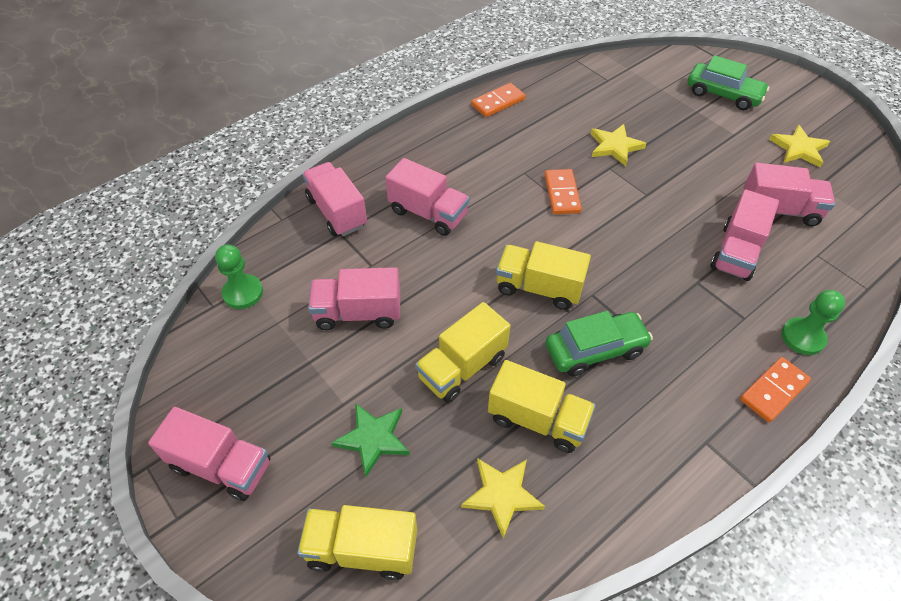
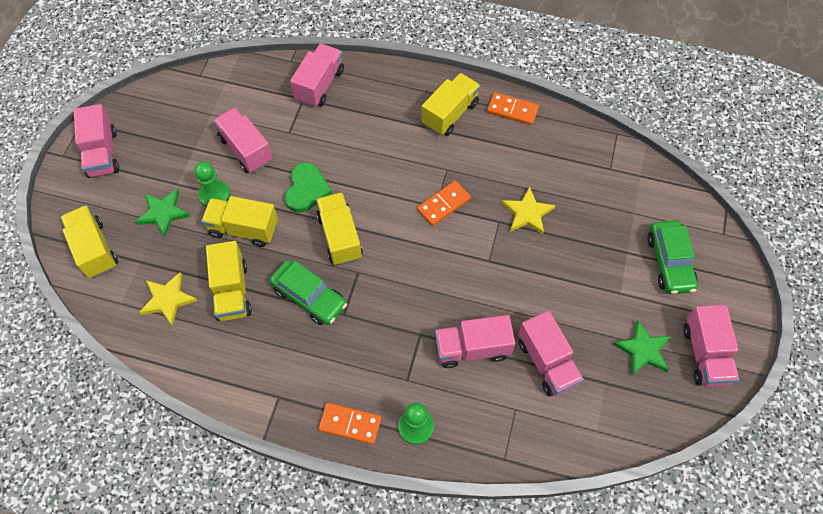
camera: 55 degrees right, 10 degrees up
(243, 293) = (219, 82): green pawn -> green pawn (214, 195)
(428, 213) = (359, 135): pink truck -> pink truck (705, 354)
(457, 286) = (307, 189): none -> green heart
(464, 140) = (450, 114): none -> yellow truck
(799, 149) = (643, 350): yellow star -> green star

